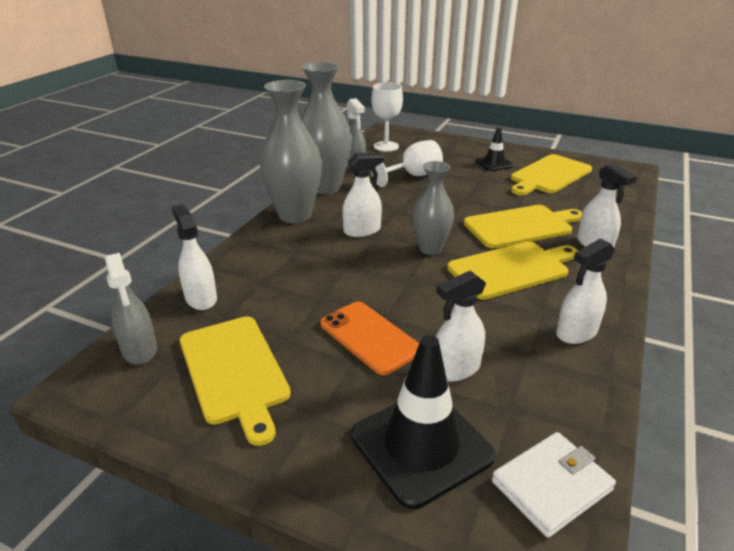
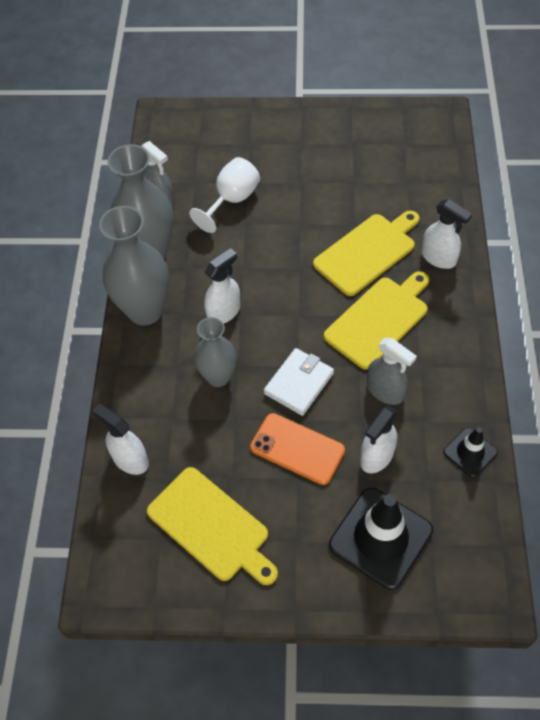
camera: 20 degrees left, 25 degrees up
(139, 350) = (120, 536): grey spray bottle -> grey spray bottle (385, 391)
(386, 146) = (176, 150): white goblet -> none
(430, 248) = (298, 316): grey vase -> grey vase (218, 377)
(494, 163) = (305, 147): black traffic cone -> black traffic cone (470, 452)
(549, 175) = (367, 153): yellow cutting board -> none
(551, 486) = (473, 534): white wallet -> white wallet (299, 383)
(576, 333) = (452, 381): white spray bottle -> none

